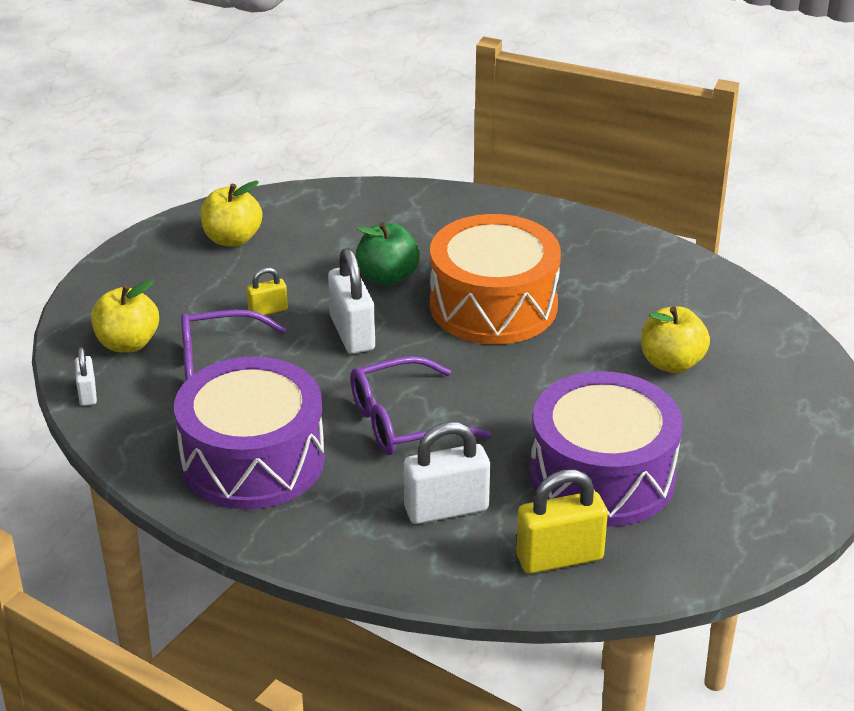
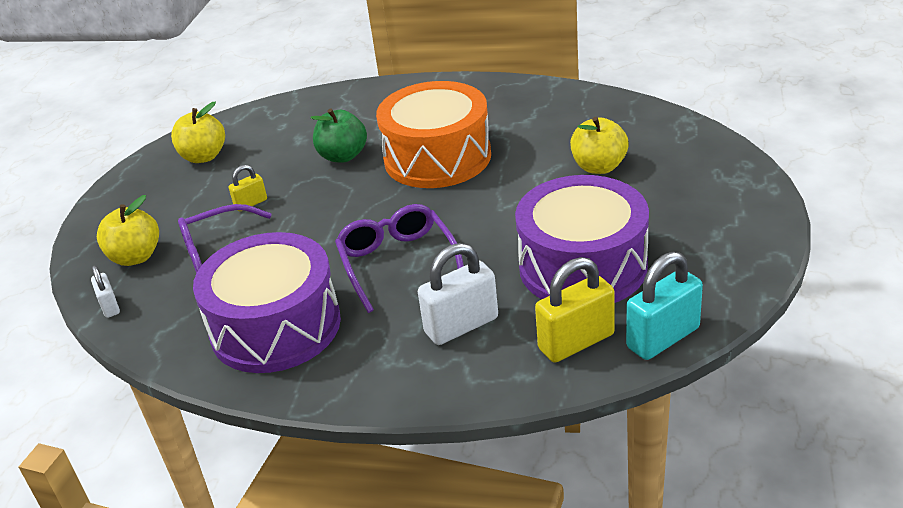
camera: 10 degrees left, 0 degrees up
(352, 333) = (328, 205): white padlock -> none
(404, 421) = (398, 263): purple glasses -> purple glasses turned 105 degrees clockwise
(653, 577) = (663, 338): none -> turquoise padlock

